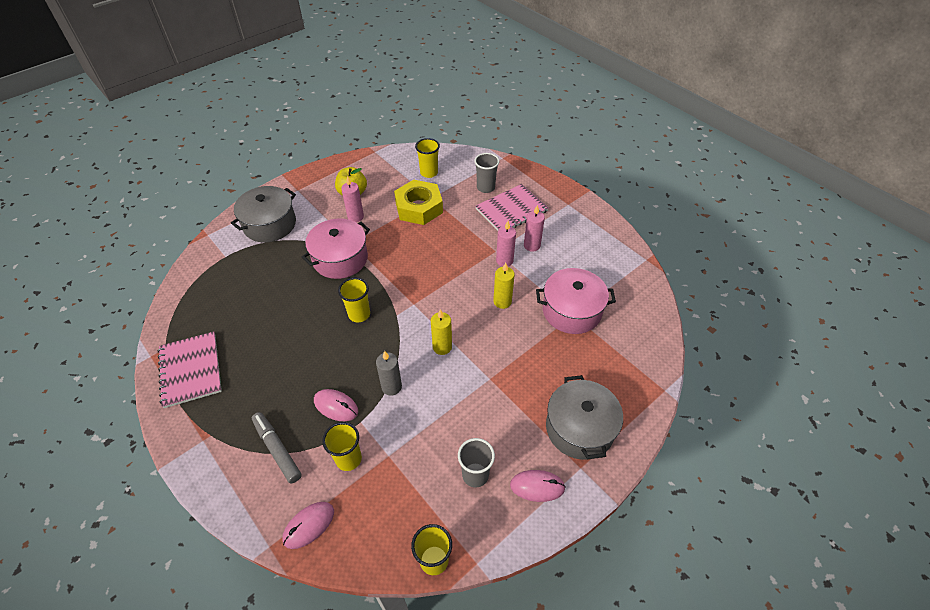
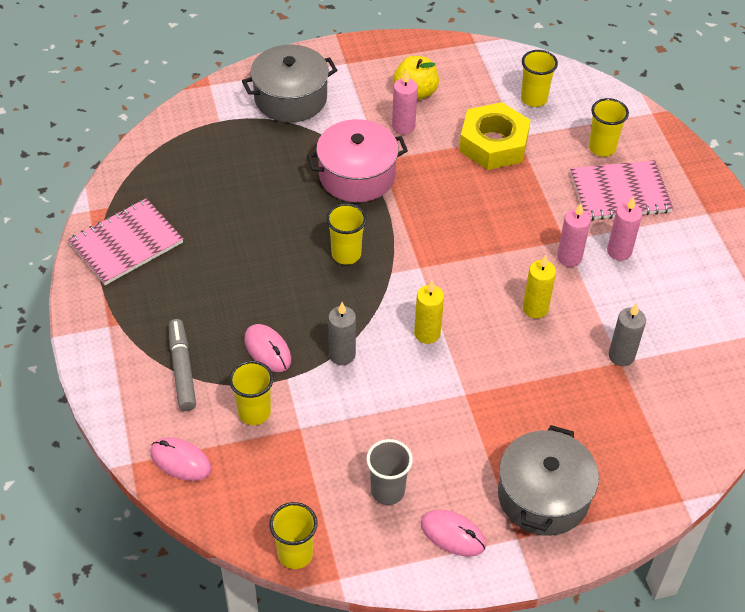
camera: 25 degrees right, 0 degrees up
(191, 370) = (126, 243): pink notebook -> pink notebook turned 45 degrees clockwise
(309, 525) = (180, 461): pink mouse -> pink mouse turned 45 degrees clockwise
(485, 187) = (602, 148): grey cup -> yellow cup
(571, 311) = (621, 356): pink pot -> grey candle

